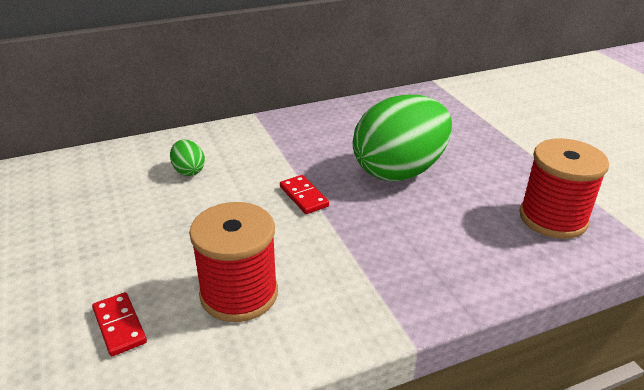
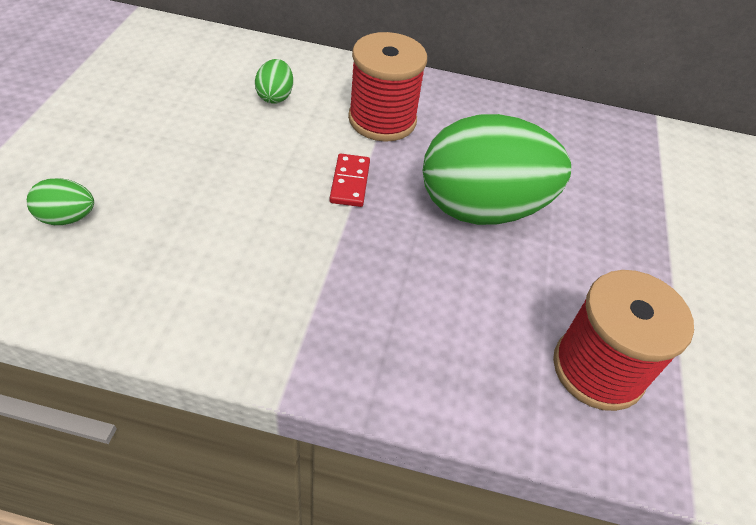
camera: 30 degrees right, 15 degrees up
(119, 326) = (67, 218): red domino -> green egg
(239, 294) = (185, 248): red spool -> red spool (382, 120)

